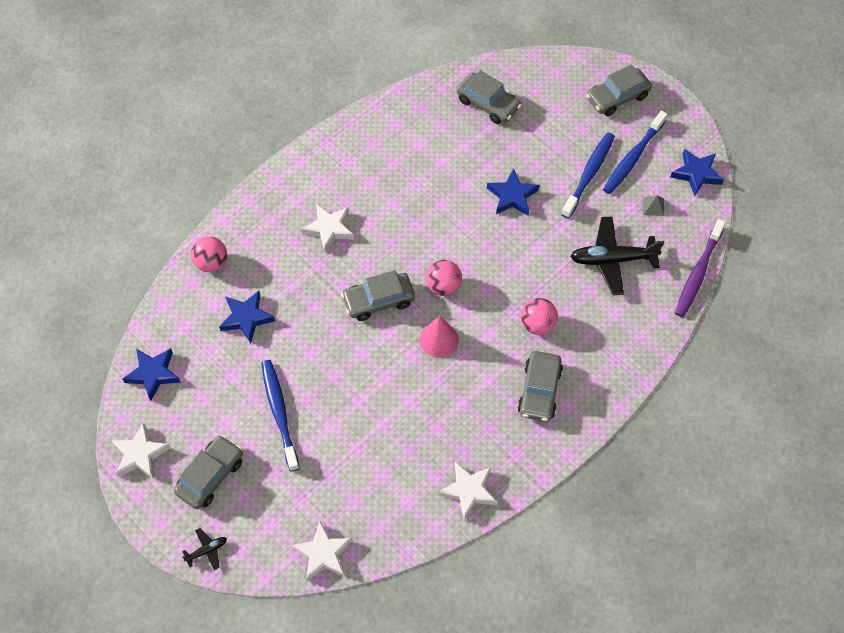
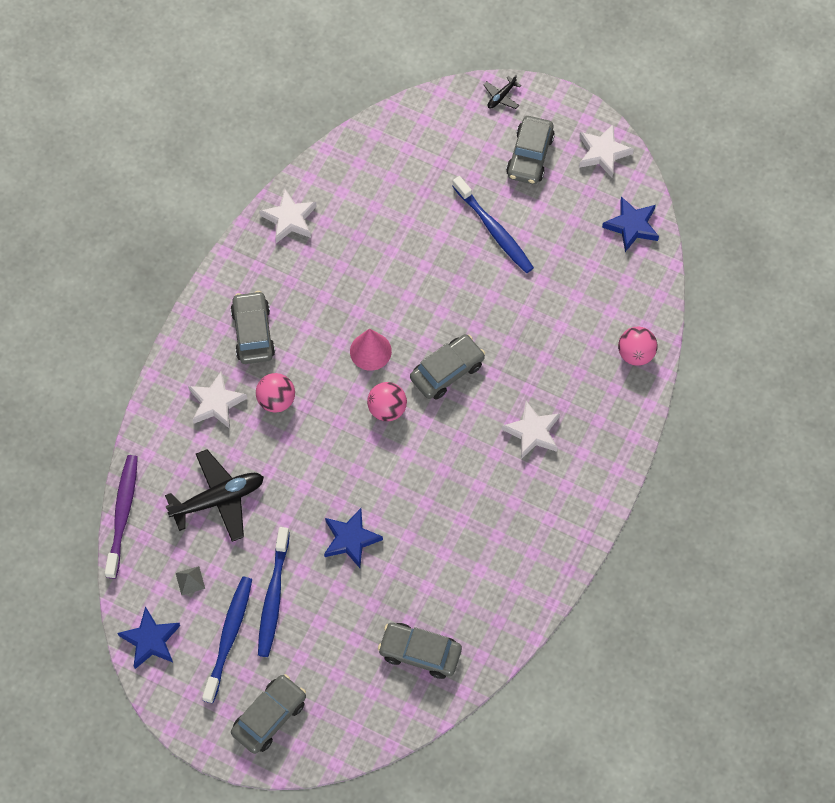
camera: 160 degrees right, 5 degrees up
(246, 318) = (571, 309): blue star -> none
(323, 554) = (399, 126): white star -> white star (216, 403)

